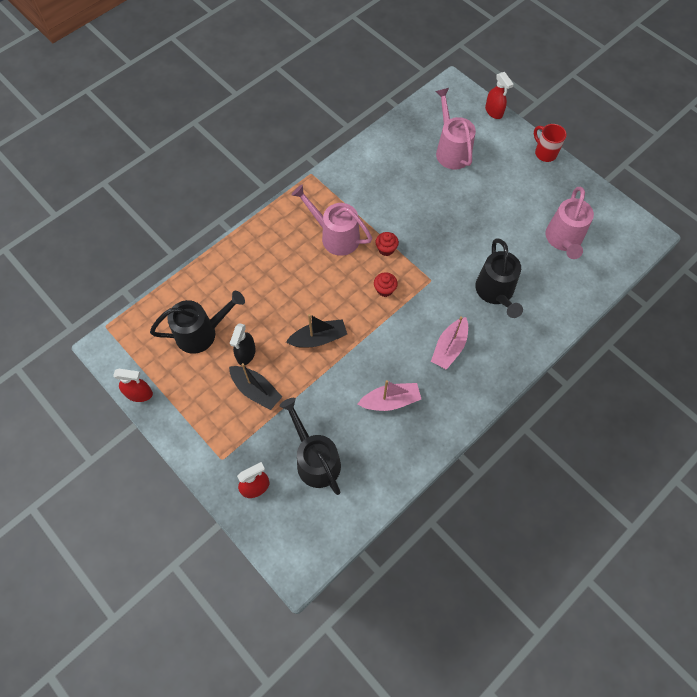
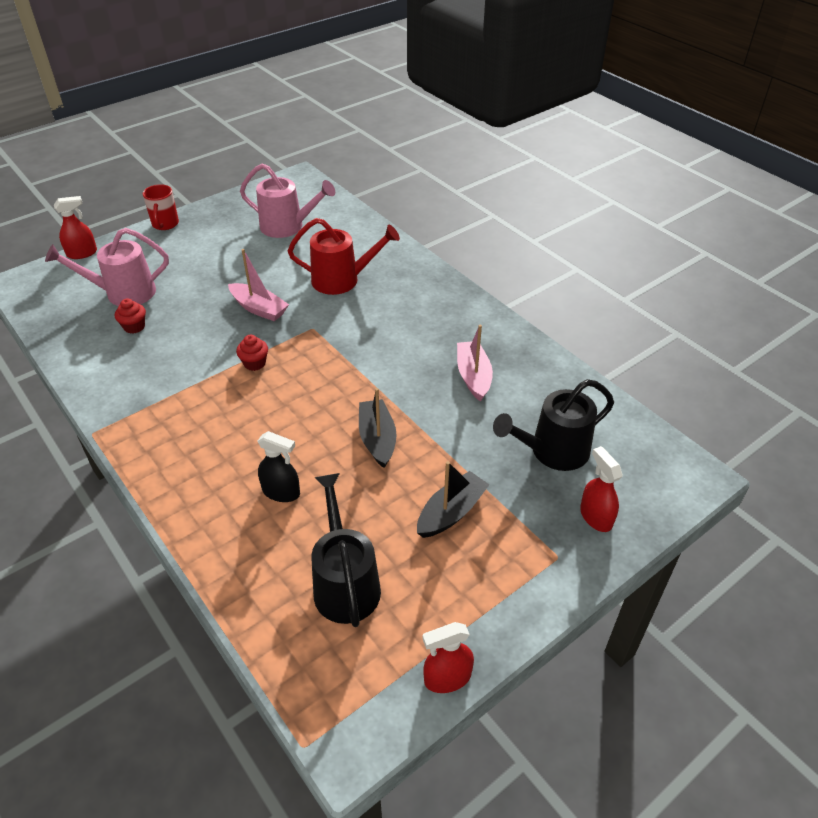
camera: 85 degrees left, 20 degrees down
(139, 393) = (447, 678): red spray bottle -> red spray bottle turned 120 degrees counterclockwise
(246, 354) = (390, 523): black spray bottle -> black spray bottle (281, 492)
(335, 236) = (216, 412): pink watering can -> none
(384, 290) = (316, 369): red cupcake -> red cupcake (134, 327)
(449, 347) = (407, 322): pink boat -> pink boat (259, 308)
(496, 293) = (342, 280): black watering can -> red watering can
(544, 153) = (165, 224): red mug -> red mug turned 60 degrees counterclockwise

